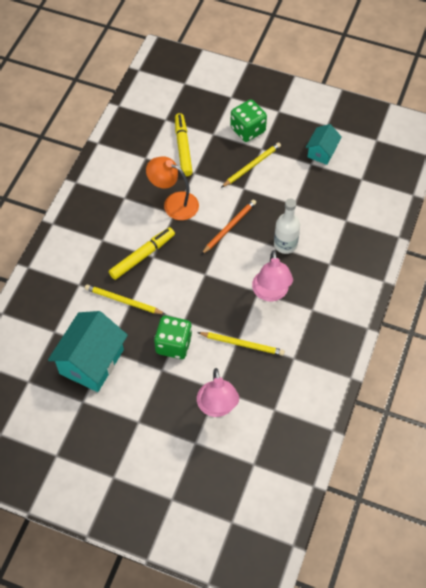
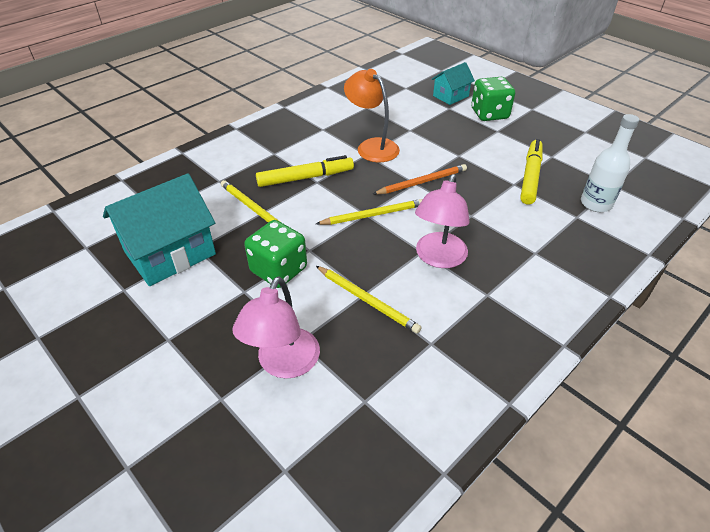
camera: 25 degrees right, 15 degrees down
(183, 148) = (410, 110): yellow marker -> yellow marker (530, 176)
(251, 166) = (478, 140): yellow pencil -> yellow pencil (373, 215)
(285, 244) = (483, 217): white bottle -> white bottle (596, 204)
(322, 152) = (570, 150): turquoise house -> turquoise house (450, 96)

